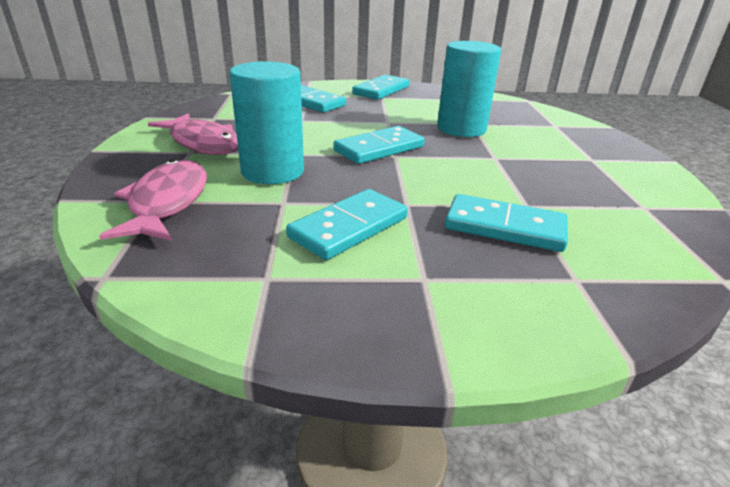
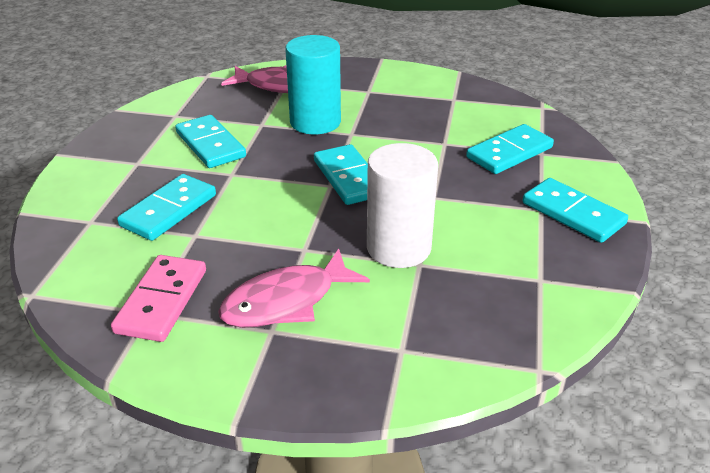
camera: 105 degrees right, 5 degrees up
(203, 143) = (385, 95): pink fish -> pink fish (286, 301)
(461, 129) = (398, 248): turquoise cylinder -> white cylinder
(625, 203) = (161, 301): none -> pink domino

